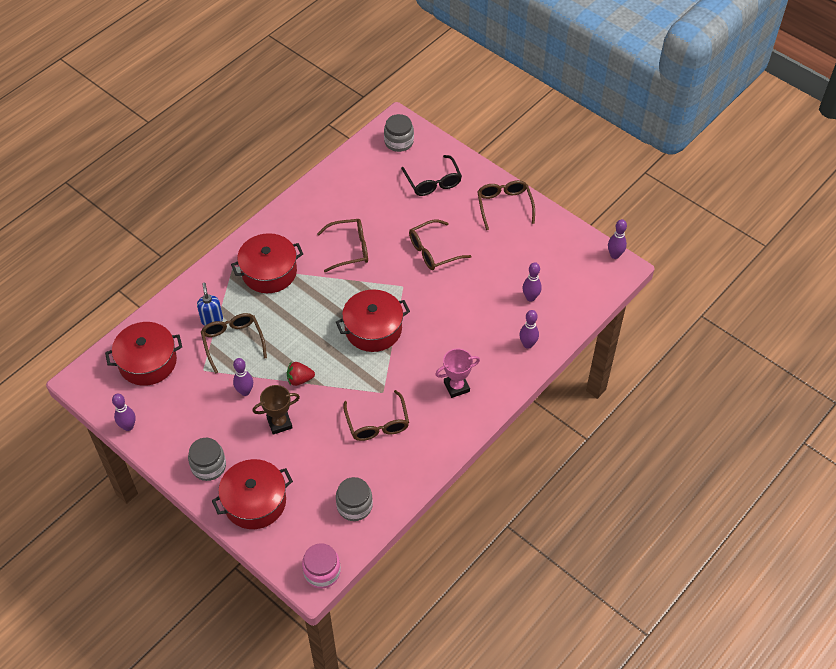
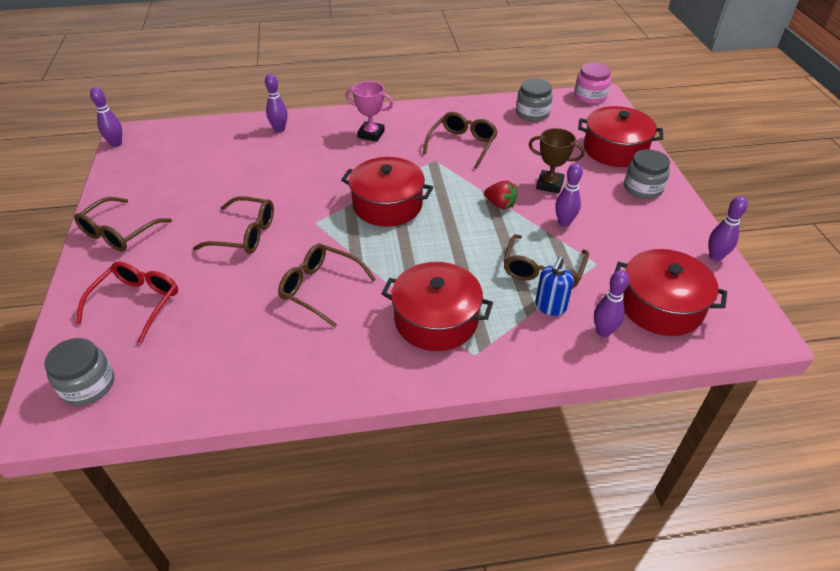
camera: 140 degrees left, 10 degrees down
(433, 181) = (136, 304): black glasses -> red glasses
(530, 297) = (227, 154): purple bowling pin -> purple bowling pin (603, 332)

